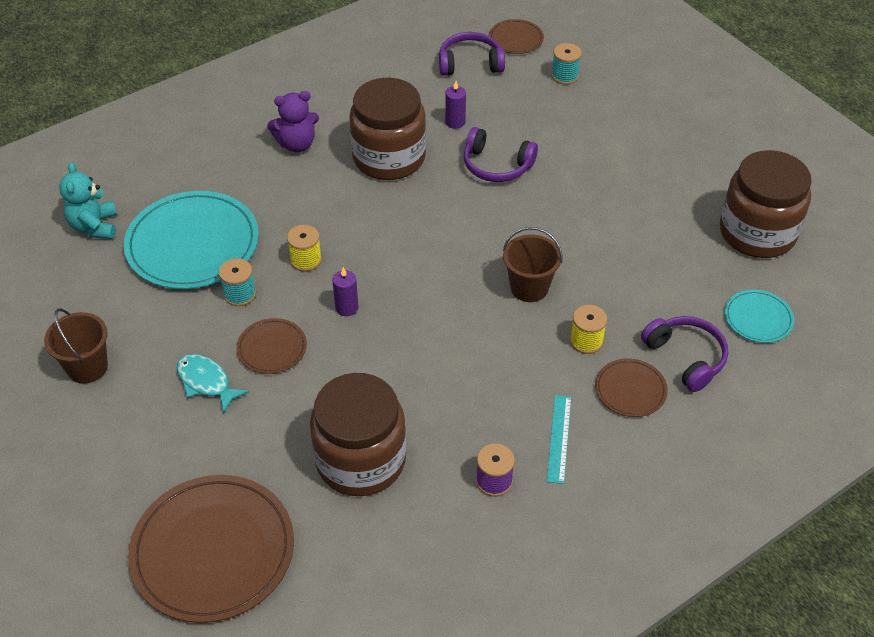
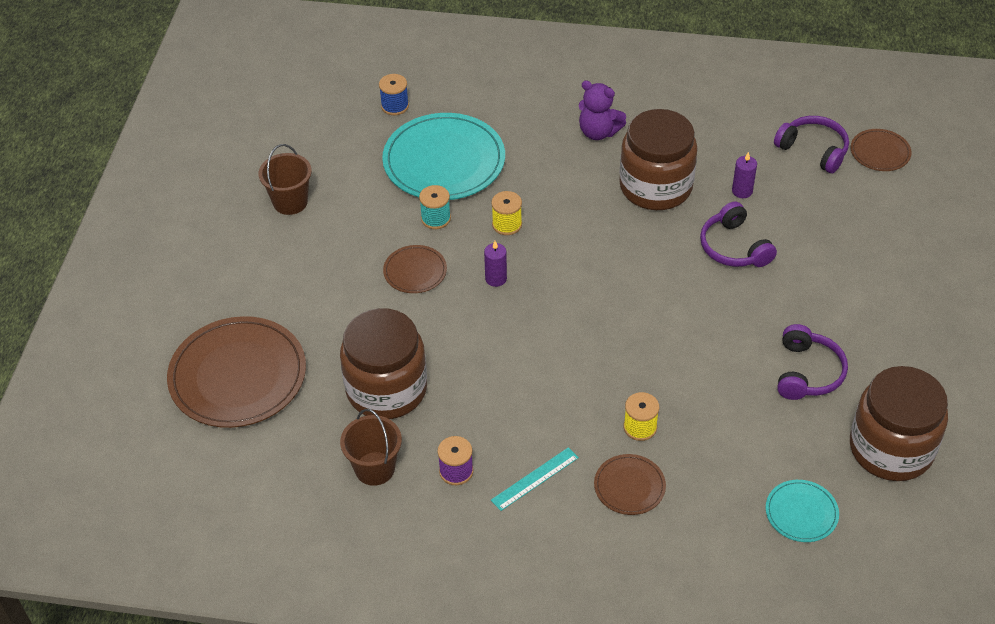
camera: 45 degrees right, 0 degrees up
(94, 226) = (395, 106): turquoise teddy bear -> blue spool
(206, 382) = (349, 264): turquoise fish -> none
(529, 287) = (645, 357): brown bucket -> brown bucket (375, 468)
(565, 76) = (884, 210): turquoise spool -> none
(686, 357) = (702, 496): purple headphones -> purple headphones (807, 372)

